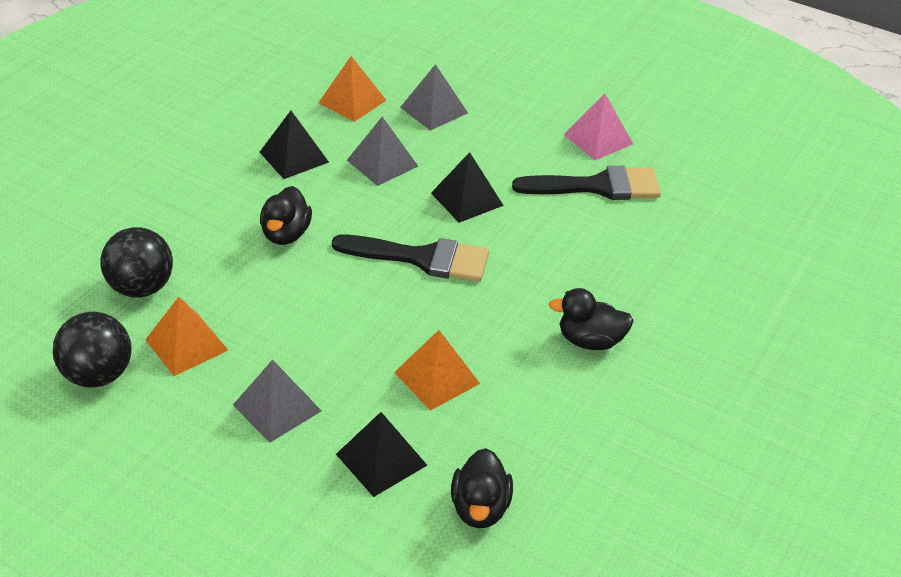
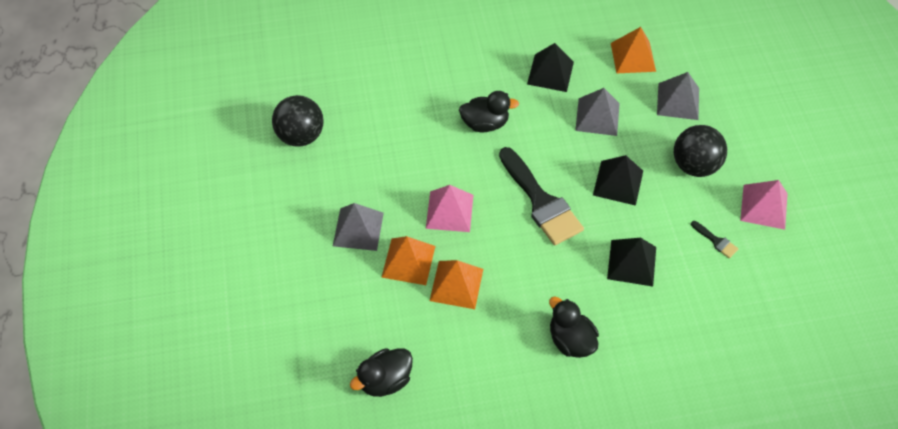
camera: 50 degrees right, 15 degrees up
(141, 287) = (375, 99): black ball -> black ball (694, 165)
(186, 345) = (358, 153): orange pyramid -> orange pyramid (408, 261)
(286, 234) = (485, 123): black duck -> black duck turned 150 degrees counterclockwise
(349, 325) = (449, 211): none -> pink pyramid
(381, 459) = (371, 306): black pyramid -> black pyramid (631, 263)
(597, 186) = (716, 241): black brush -> black brush, size x0.42

